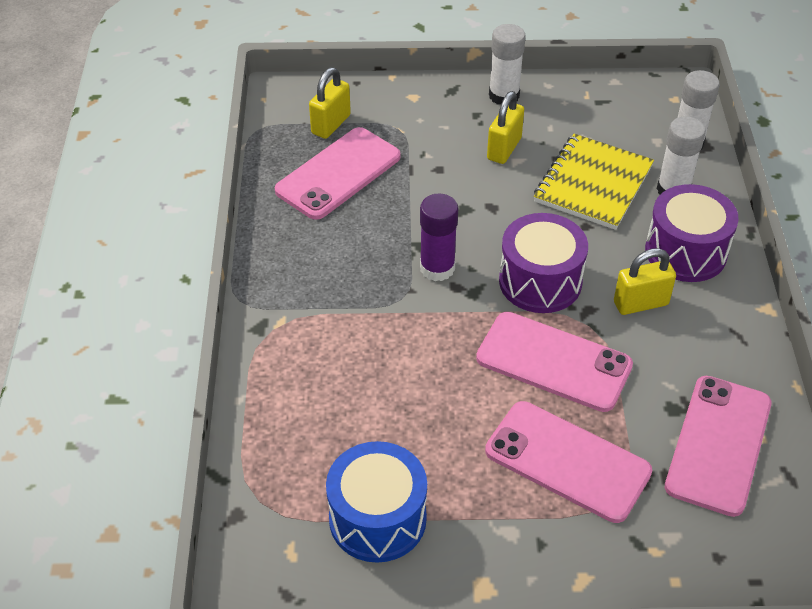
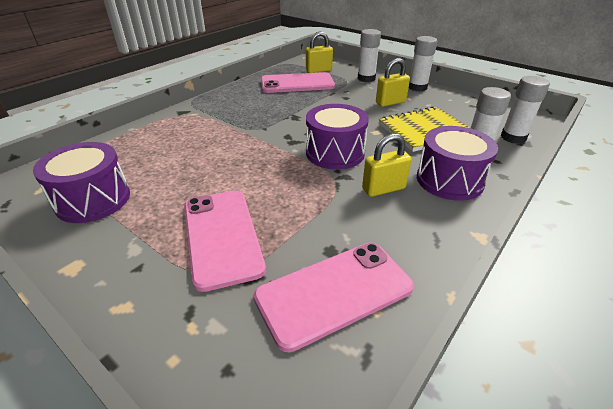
camera: 40 degrees right, 10 degrees down
(377, 518) = (93, 200): blue drum -> purple drum
(418, 109) = (366, 78): none -> white glue stick
(437, 268) = (289, 126): purple glue stick -> none
(553, 362) = (289, 187): pink phone -> none
(640, 303) = (383, 189): yellow padlock -> yellow padlock turned 45 degrees counterclockwise

